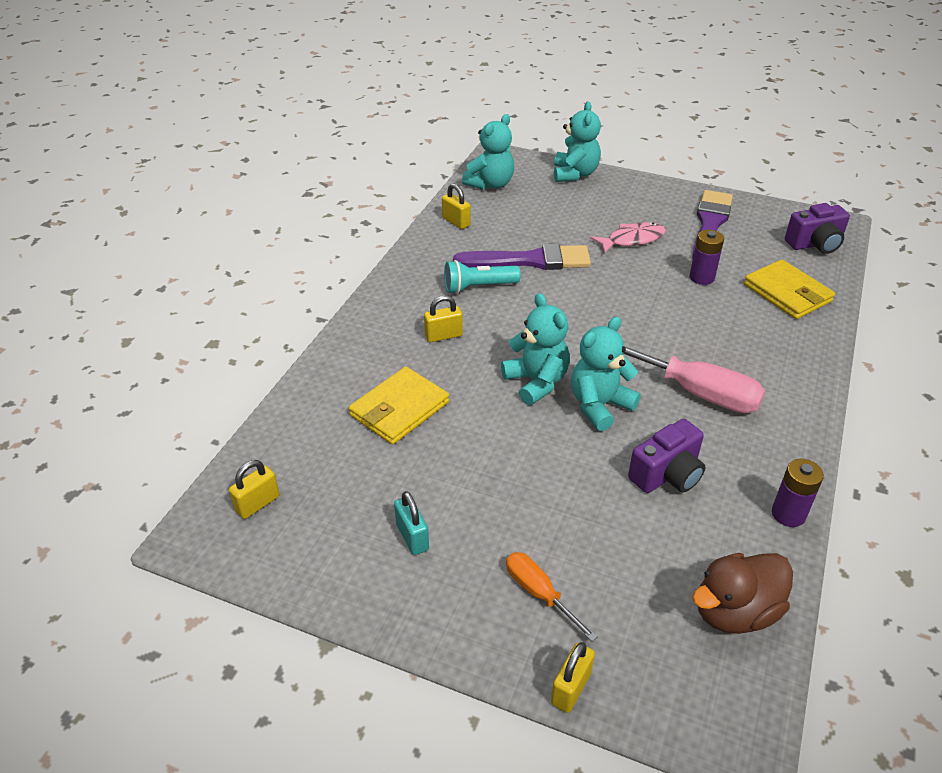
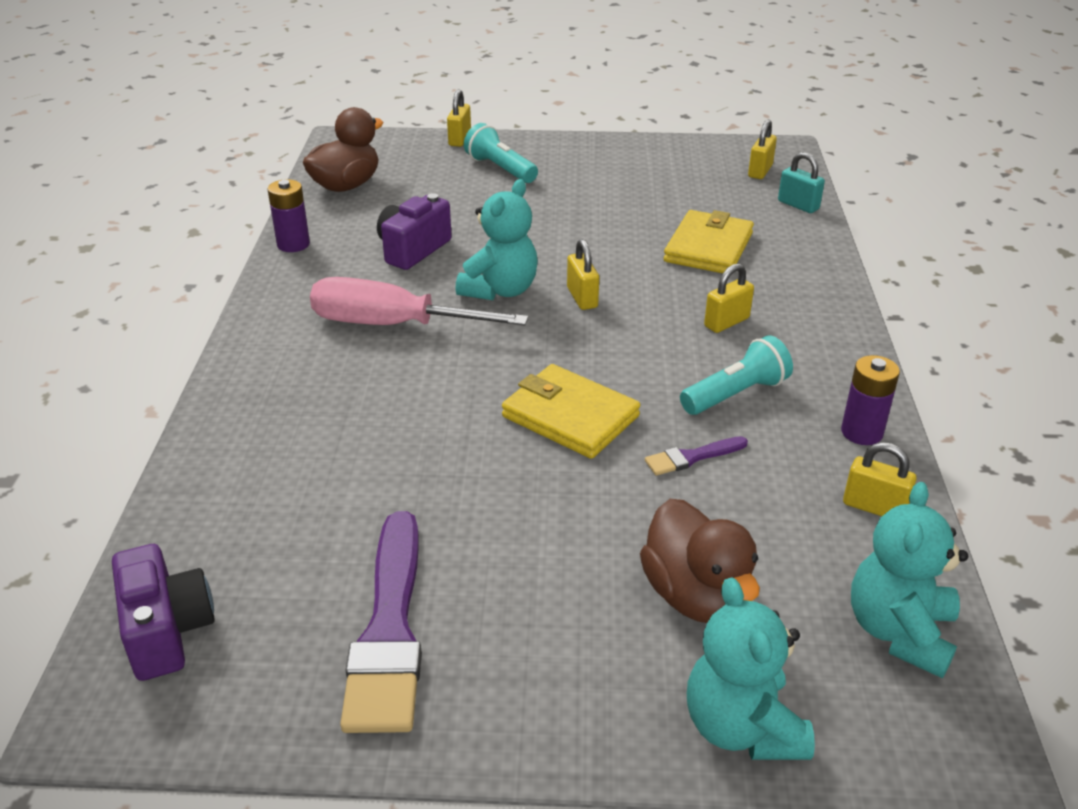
camera: 160 degrees right, 5 degrees down
(412, 537) = (619, 177): turquoise padlock -> turquoise padlock (798, 205)
(530, 260) = (692, 457): purple brush -> purple brush, size x0.46
(536, 382) = (582, 298): turquoise teddy bear -> yellow padlock
(539, 594) = (500, 169): orange screwdriver -> turquoise flashlight
(566, 209) = (696, 596): none -> brown duck
(632, 239) = (538, 547): pink fish -> none
(701, 277) = (396, 492): purple battery -> purple battery (861, 432)
(787, 293) = (249, 496): yellow wallet -> yellow wallet (570, 416)
(815, 244) = (167, 631): purple camera -> purple camera turned 105 degrees clockwise

